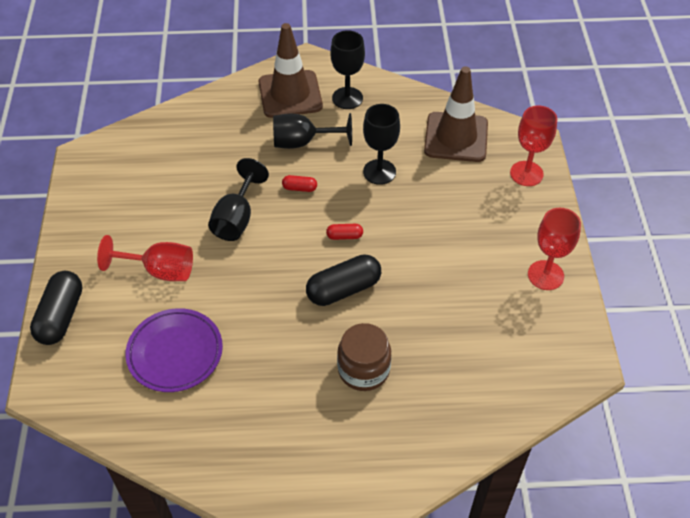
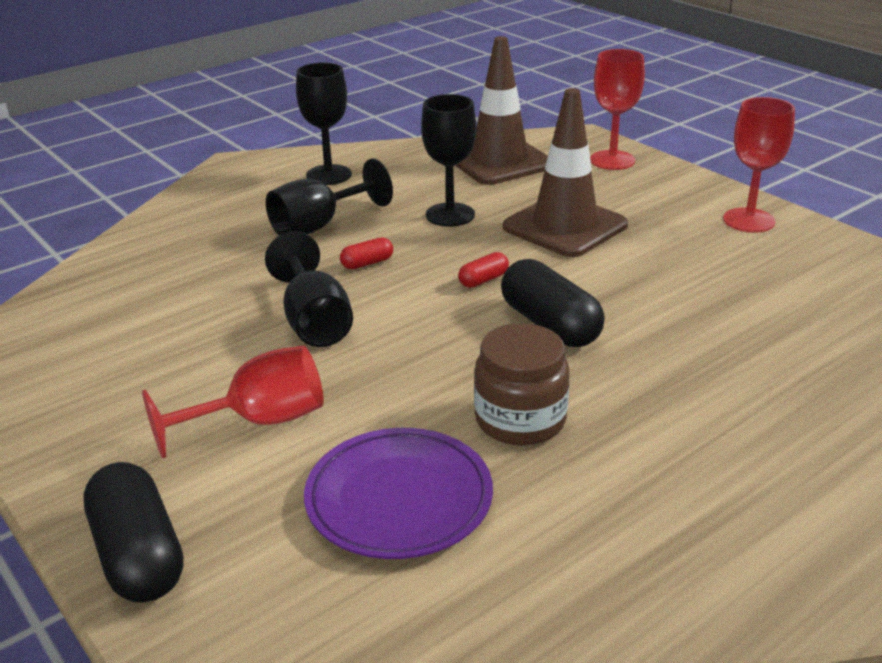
camera: 35 degrees left, 20 degrees down
(290, 94) = (249, 195): brown traffic cone -> brown traffic cone (565, 226)
(343, 289) = (549, 325): black capsule -> black capsule turned 60 degrees counterclockwise
(363, 369) = (683, 384): brown jar -> brown jar (520, 420)

